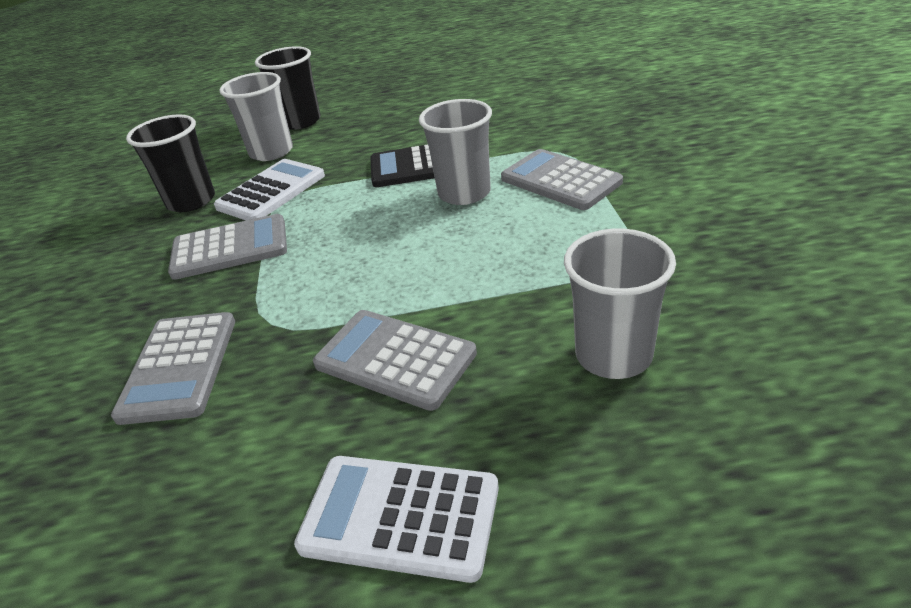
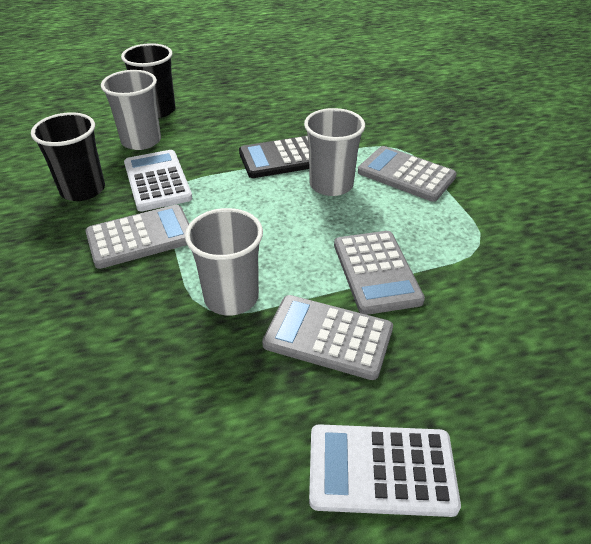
camera: 15 degrees left, 5 degrees up
(179, 367) = (140, 353): grey calculator -> grey calculator (376, 272)
(271, 191) = (157, 181): white calculator -> white calculator turned 45 degrees counterclockwise
(613, 355) = (496, 326): grey cup -> grey cup (231, 297)

